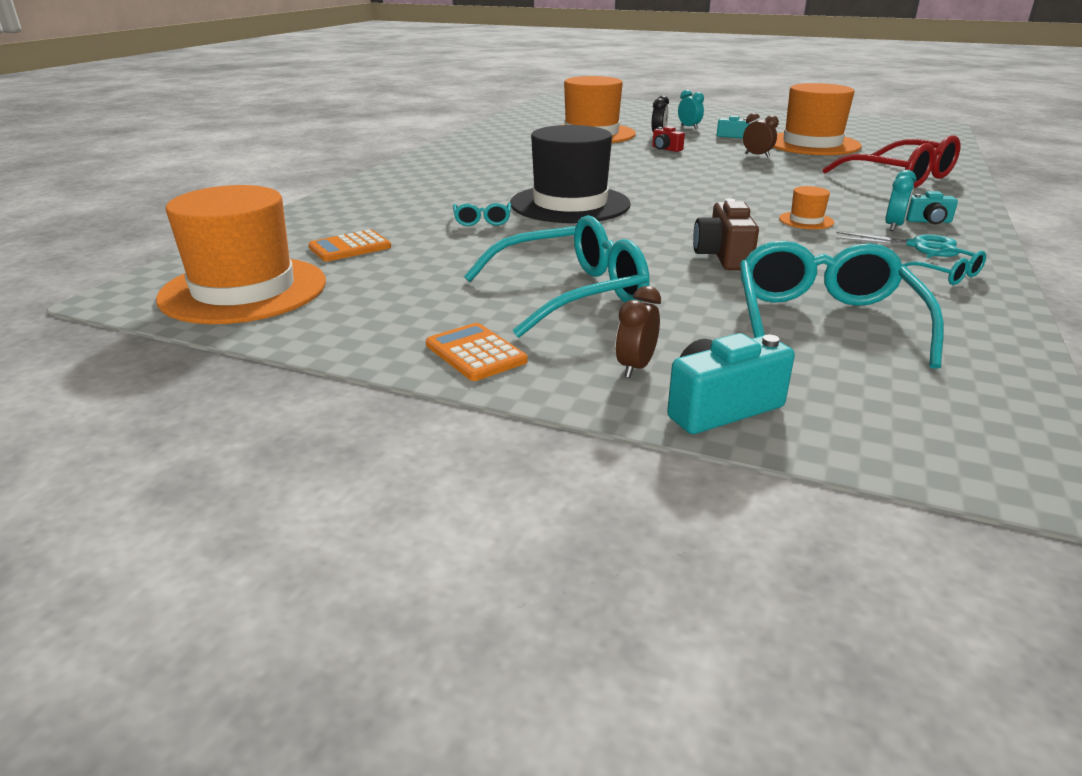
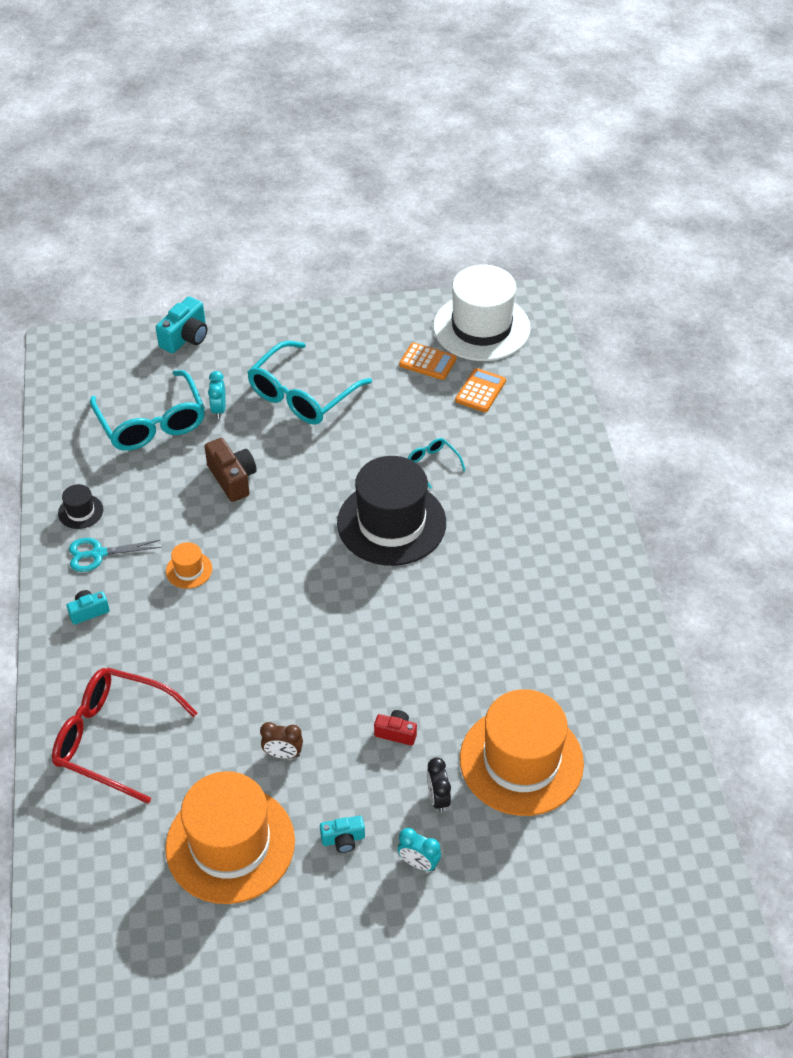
camera: 150 degrees right, 20 degrees up
(244, 290) = (481, 327): orange hat -> white hat
(475, 353) = (313, 329): orange calculator -> orange calculator (427, 362)
(635, 367) = (233, 348): brown clock -> none
(893, 226) = (117, 587): turquoise clock -> turquoise clock (219, 409)
(946, 275) = (80, 511): turquoise glasses -> black hat

